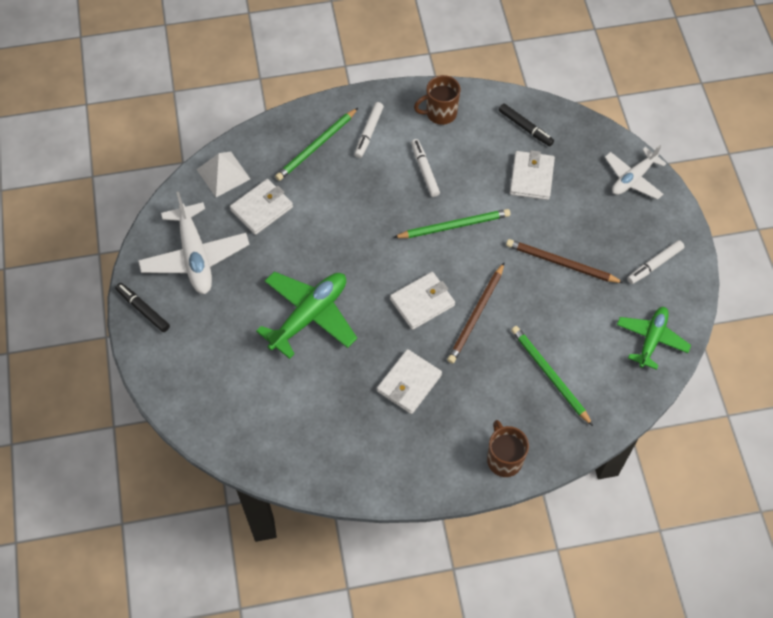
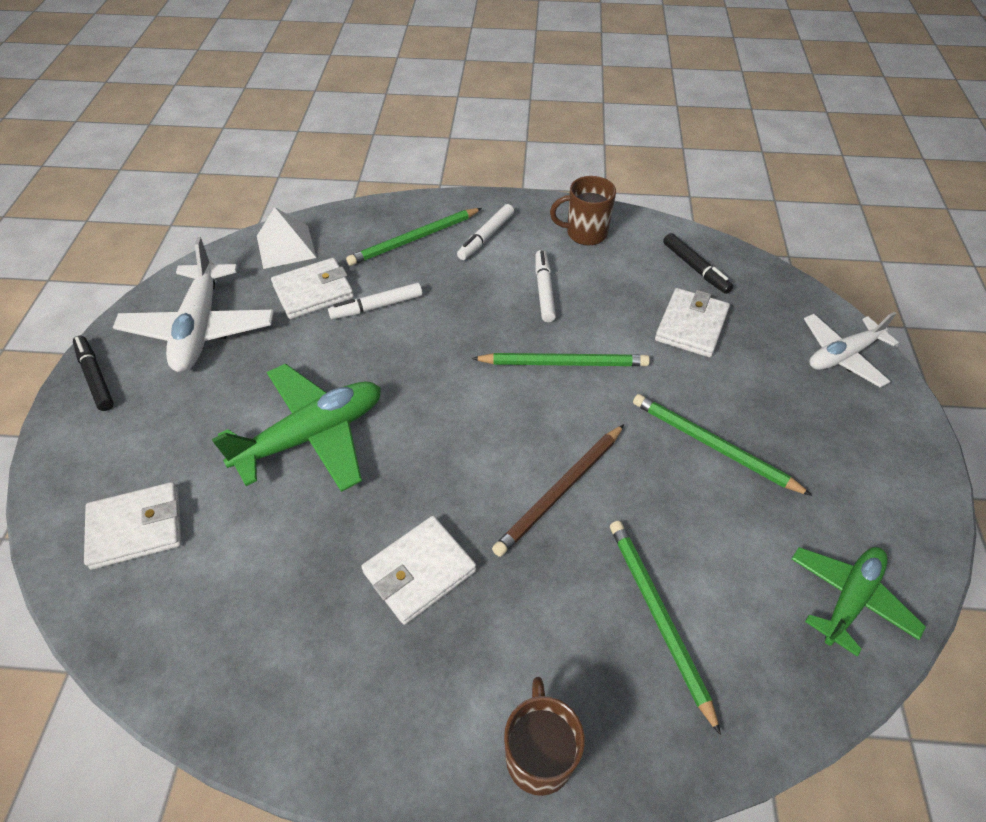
camera: 15 degrees right, 10 degrees down
(422, 302) = (483, 454): white wallet -> white wallet (136, 528)
(561, 263) = (712, 445): brown pencil -> green pencil
(654, 265) = (865, 480): white marker -> white marker (377, 306)

